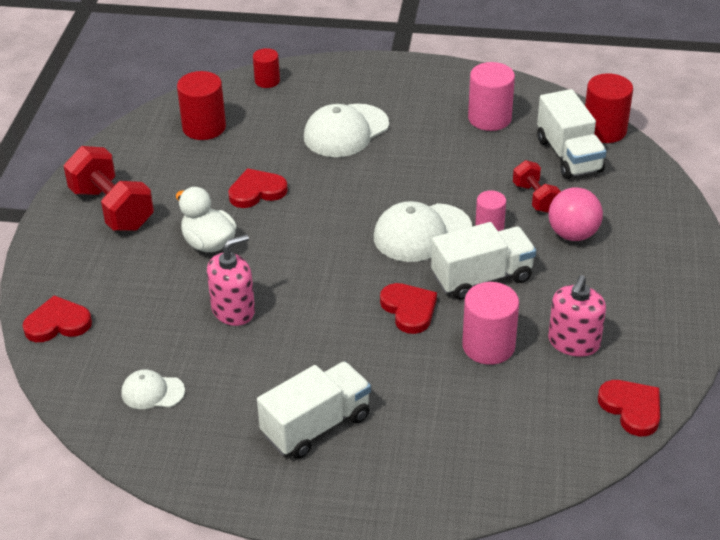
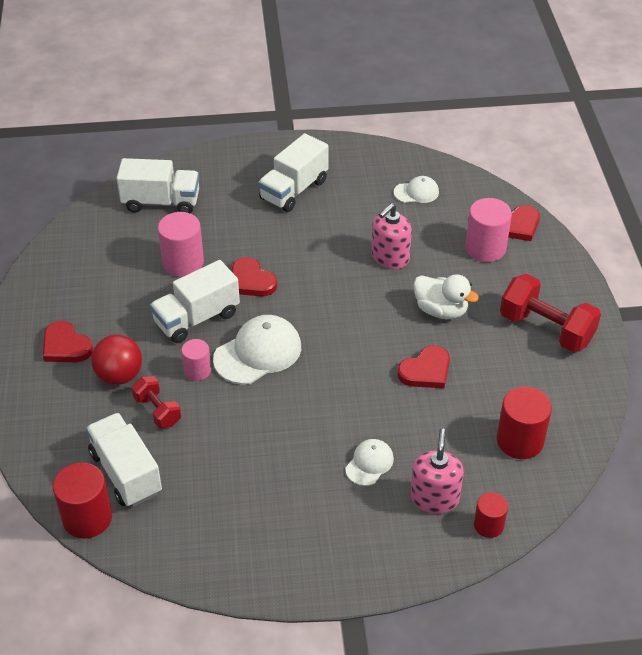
camera: 165 degrees right, 5 degrees up
(346, 131) = (369, 463): white cap -> white cap, size x0.56
(489, 118) = (217, 512): pink cylinder -> pink cylinder (485, 248)
(507, 440) = (161, 202): none -> white truck
(573, 234) = (119, 376): pink ball -> red ball
(573, 342) = (116, 276): pink soap dispenser -> pink soap dispenser (434, 498)
(631, 408) = (73, 235): red heart -> red heart (66, 346)

